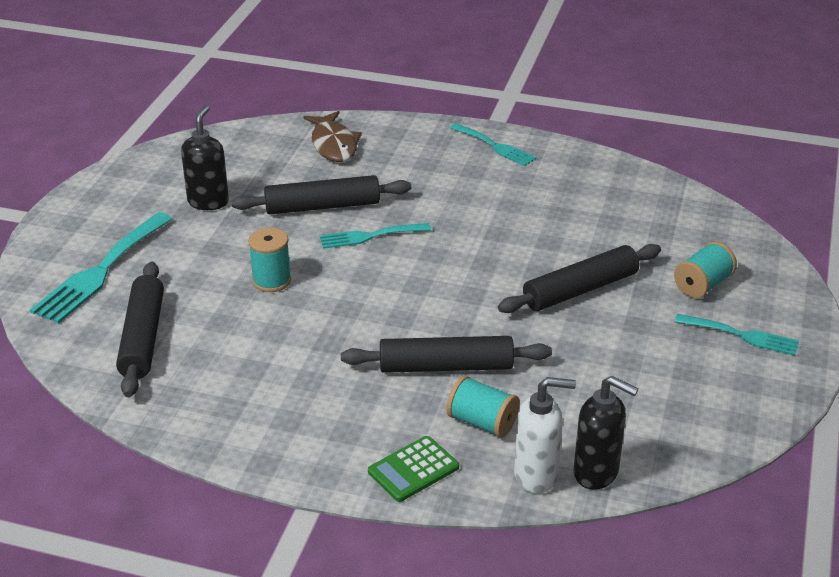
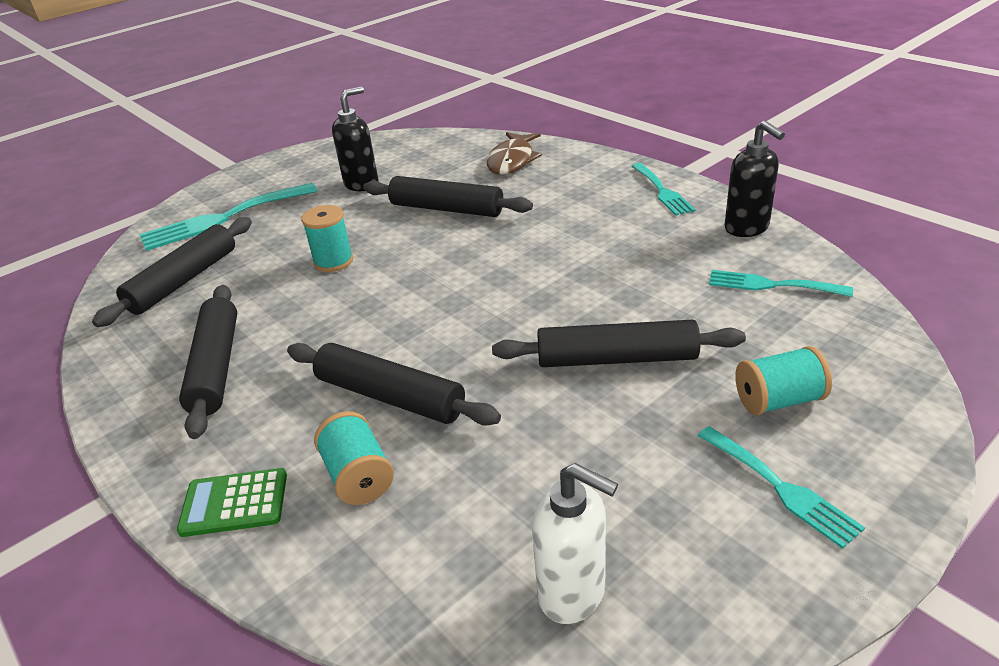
camera: 35 degrees right, 0 degrees up
(275, 393) = (216, 367): none -> black rolling pin
(369, 236) = (458, 244): turquoise fork -> turquoise fork (771, 285)
(536, 476) = (344, 574): white soap dispenser -> white soap dispenser (573, 593)
(596, 473) = (415, 606): black soap dispenser -> black soap dispenser (747, 228)

